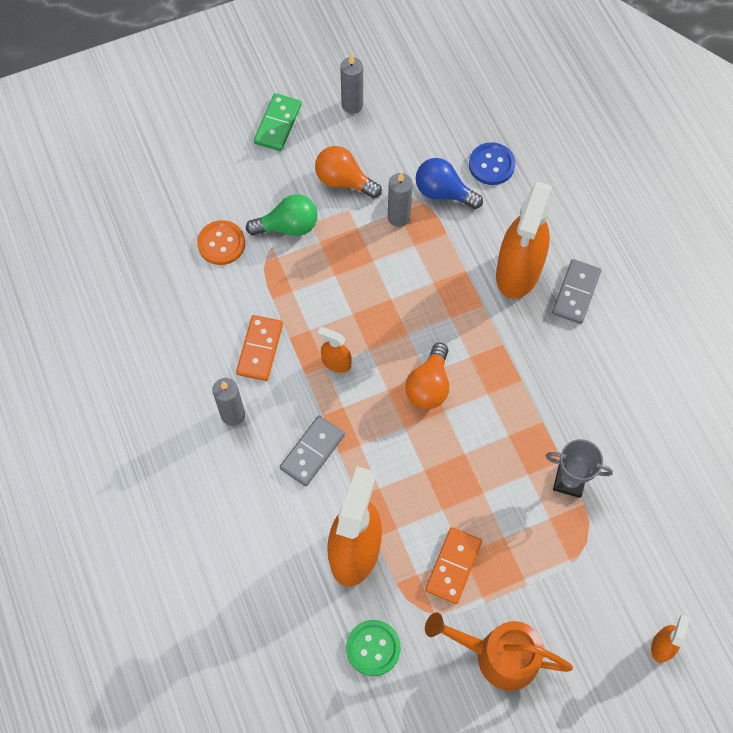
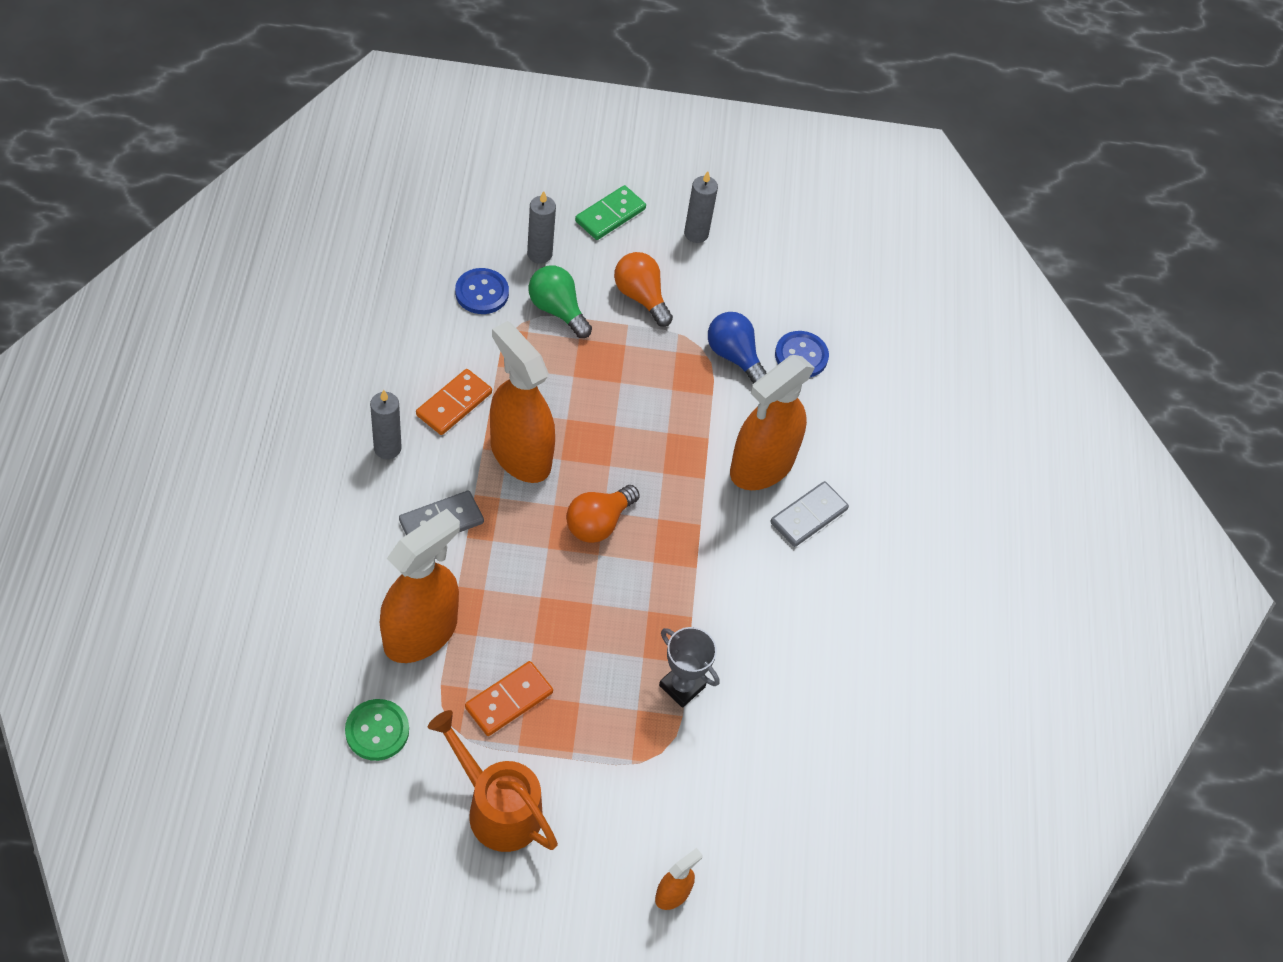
camera: 20 degrees right, 10 degrees down
(221, 243) = (482, 293): orange button -> blue button
(288, 226) = (557, 310): green light bulb -> green light bulb turned 150 degrees counterclockwise
(336, 362) = (520, 454): orange spray bottle -> orange spray bottle, size x2.21
(398, 217) = (673, 356): grey candle -> grey candle (539, 254)

